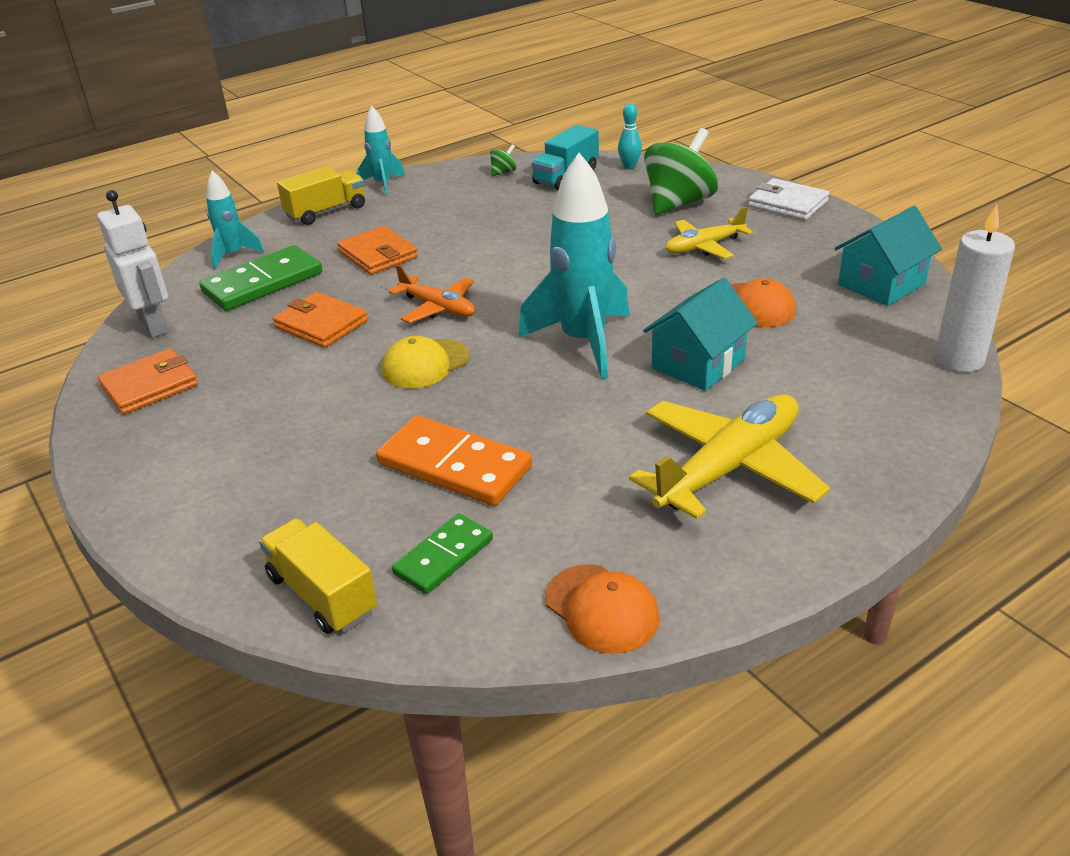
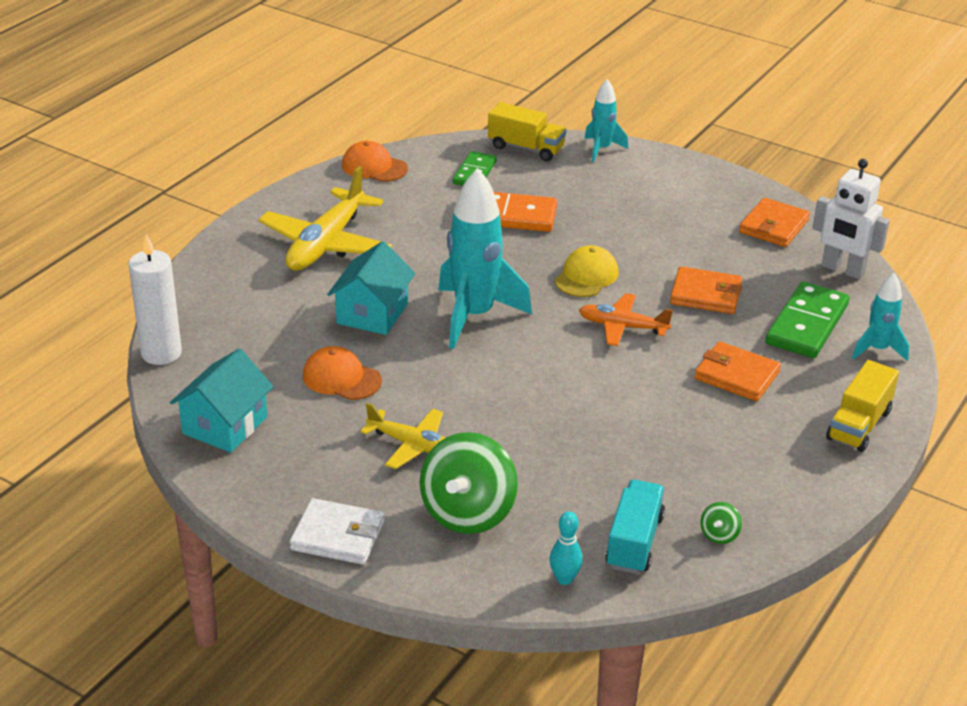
camera: 155 degrees right, 0 degrees up
(383, 185) = (845, 482): turquoise rocket -> turquoise rocket (602, 149)
(704, 247) = (413, 445): yellow plane -> yellow plane turned 75 degrees clockwise

